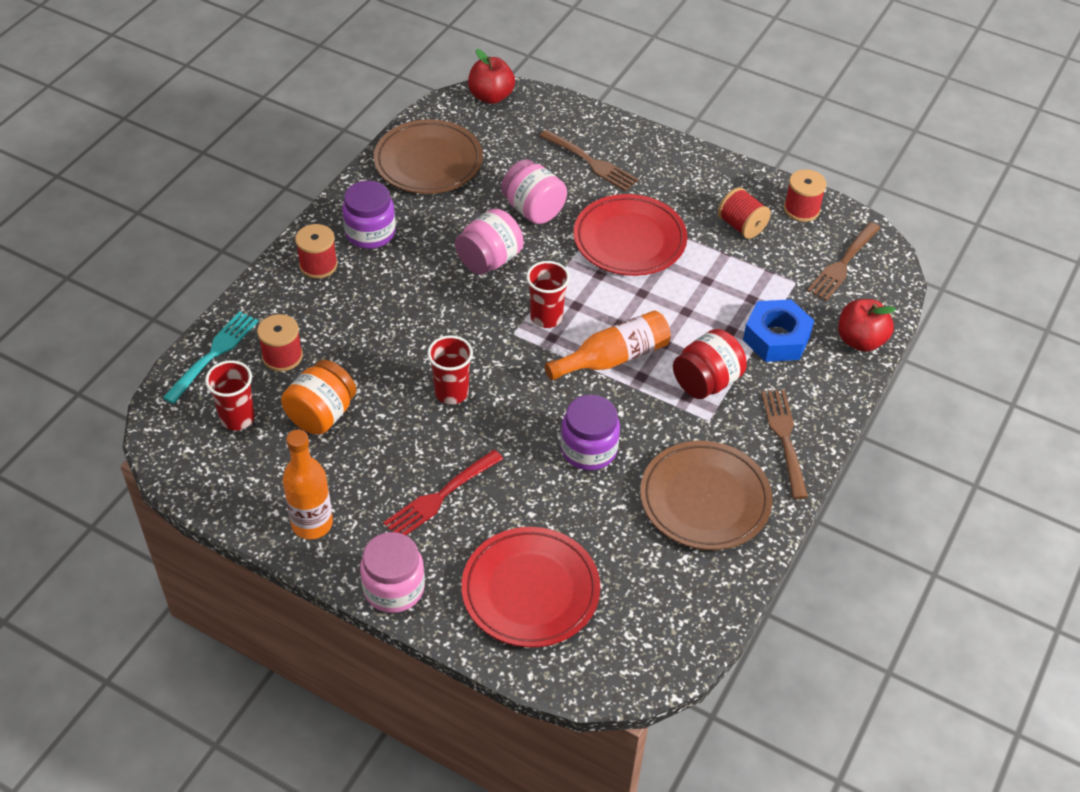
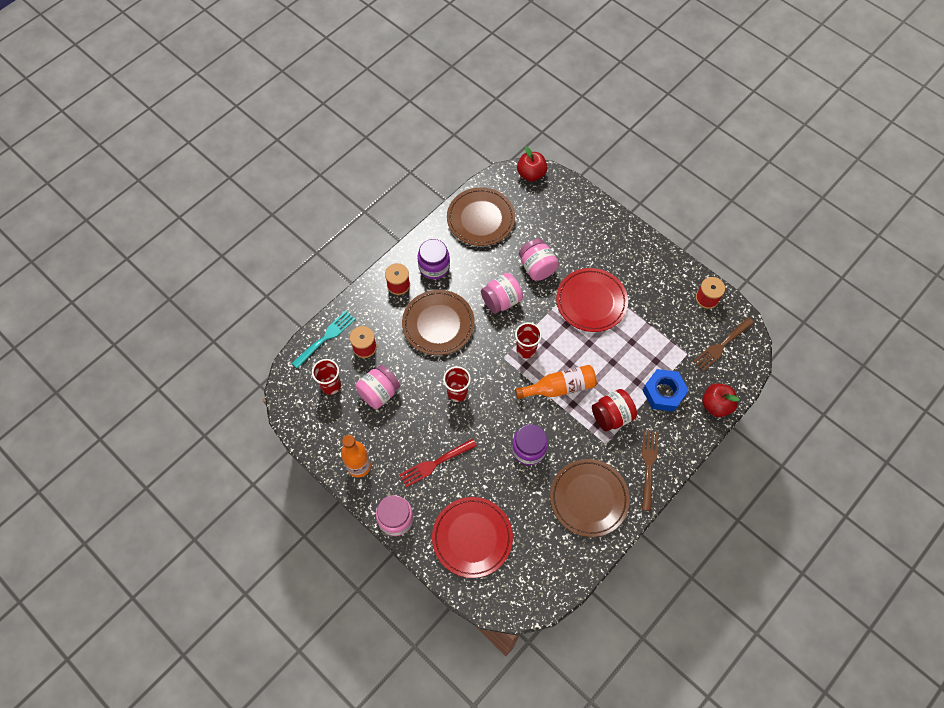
camera: 15 degrees right, 15 degrees up
(321, 415) = (379, 393): orange jar -> pink jar
(396, 306) = (438, 324): none -> brown plate
(591, 162) = (582, 237): brown fork -> none
(741, 226) = (664, 304): red spool -> none

